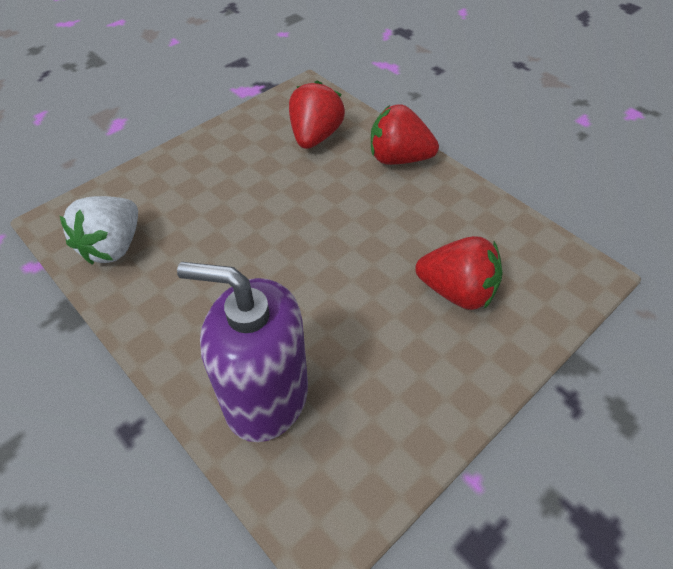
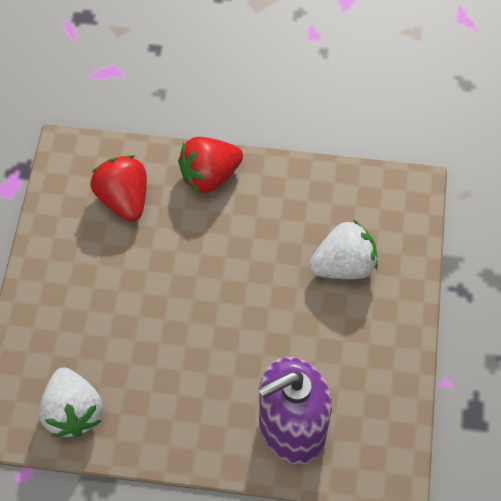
camera: 40 degrees left, 10 degrees up
(457, 291) = (343, 265): red strawberry -> white strawberry

